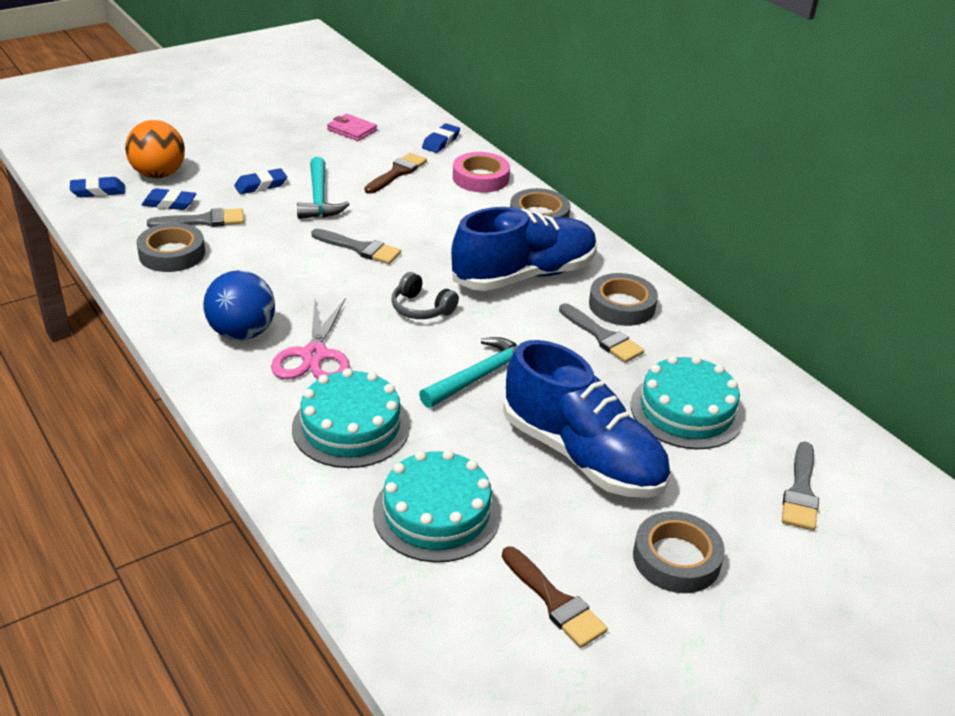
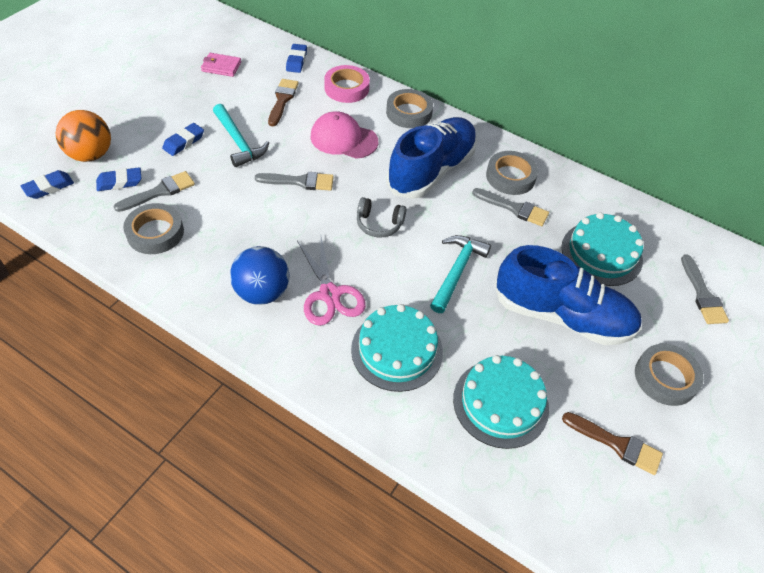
camera: 25 degrees left, 15 degrees up
(440, 222) = (343, 139): none -> pink cap

